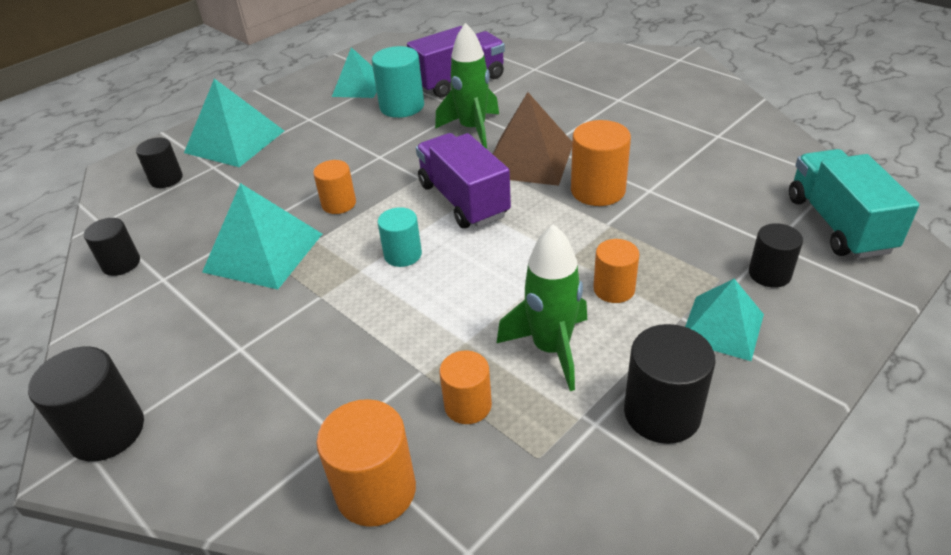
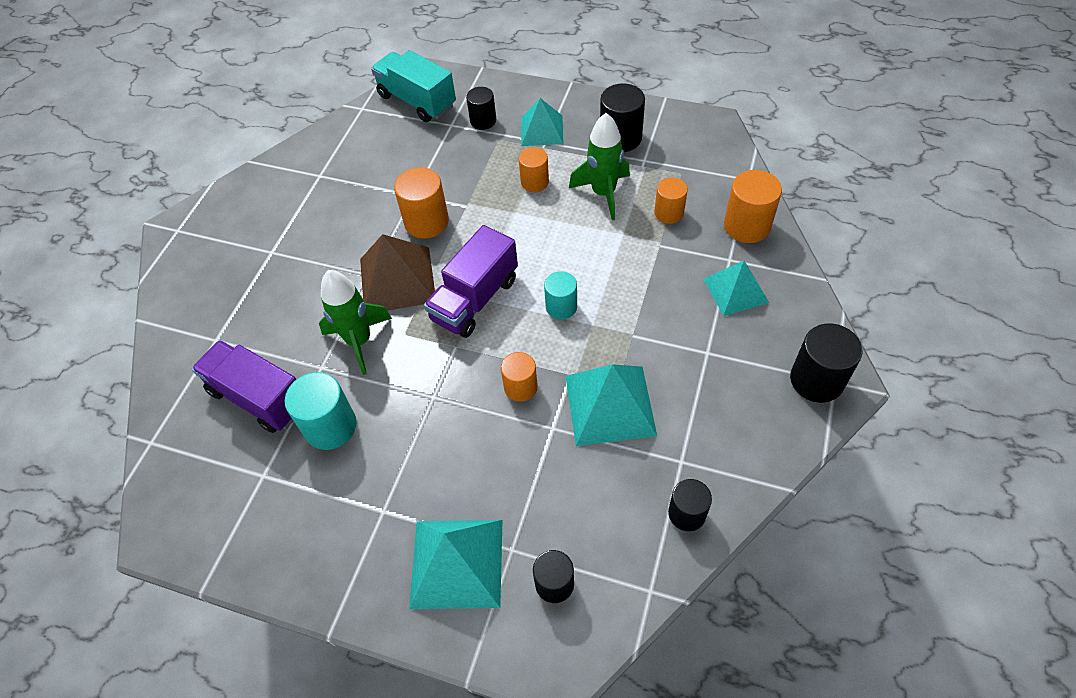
camera: 115 degrees left, 15 degrees up
(358, 86) = (293, 500): turquoise pyramid -> turquoise pyramid (735, 290)
(838, 224) = (417, 101): turquoise truck -> turquoise truck turned 75 degrees clockwise

